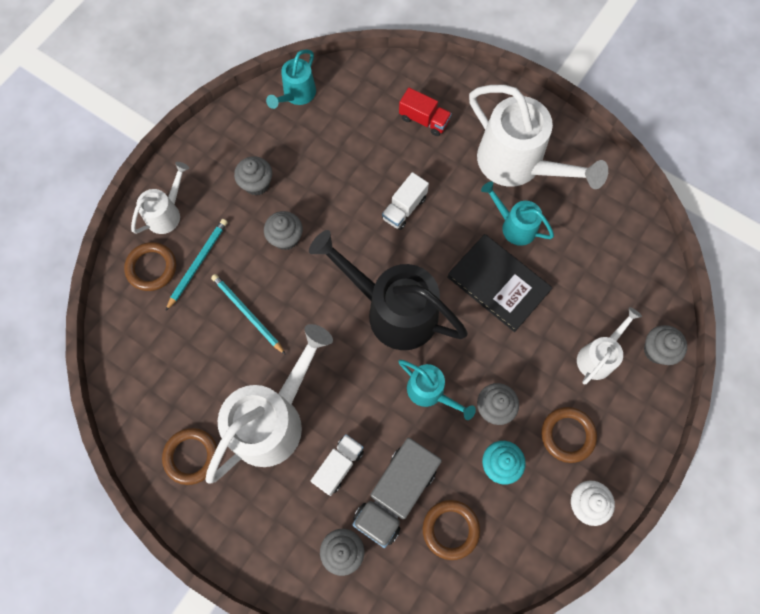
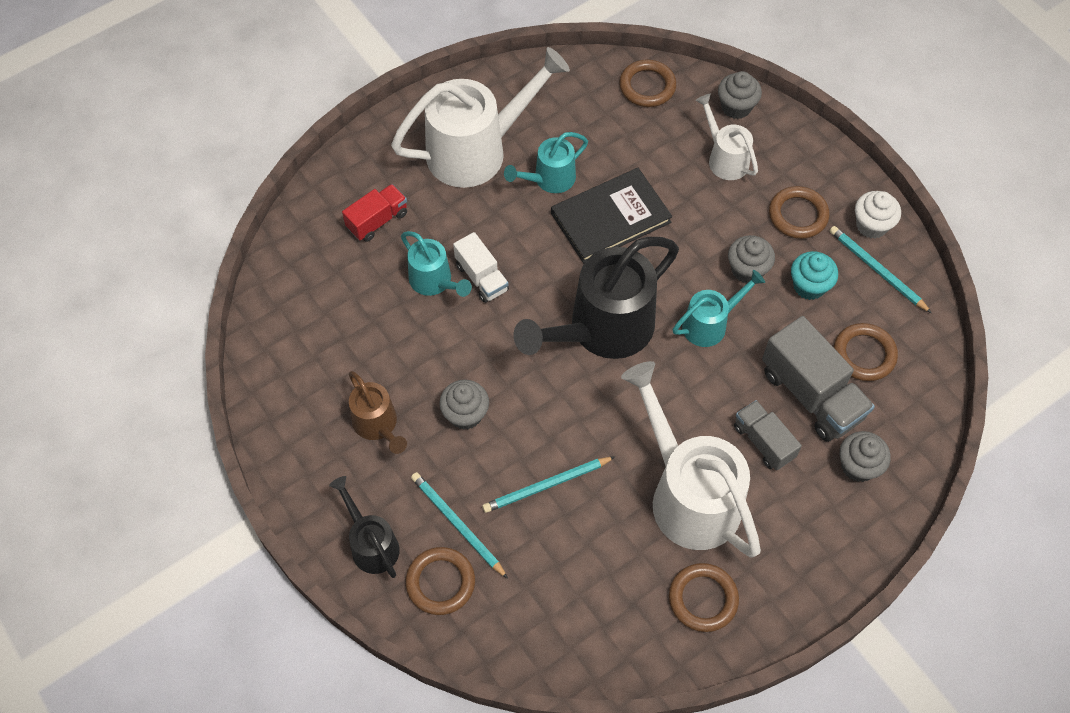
camera: 70 degrees left, 10 degrees down
(167, 213) = (371, 543): white watering can -> black watering can
(256, 184) = (378, 426): grey cupcake -> brown watering can
(296, 95) = (275, 344): turquoise watering can -> turquoise watering can (435, 282)
(338, 466) = (763, 442): white truck -> grey truck
(540, 520) = (877, 270): none -> turquoise pencil
(642, 271) = (647, 86): none -> brown ring

